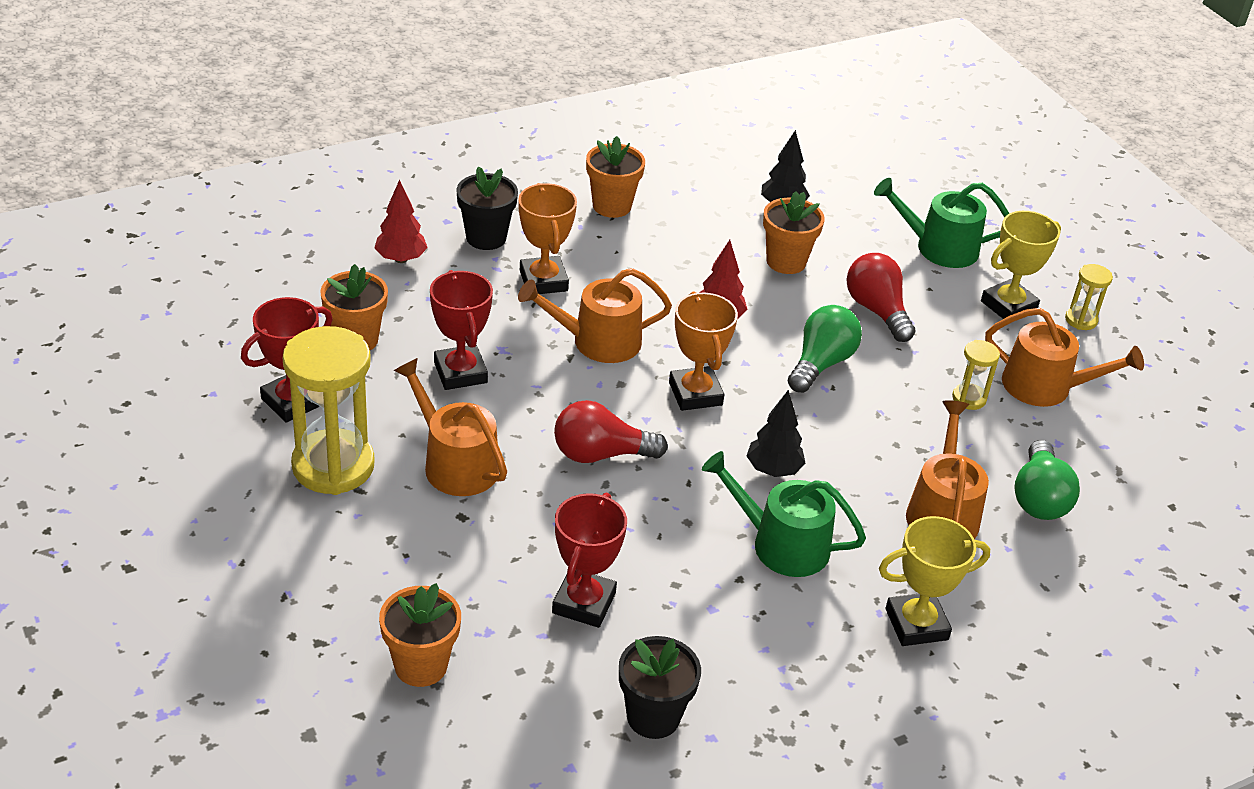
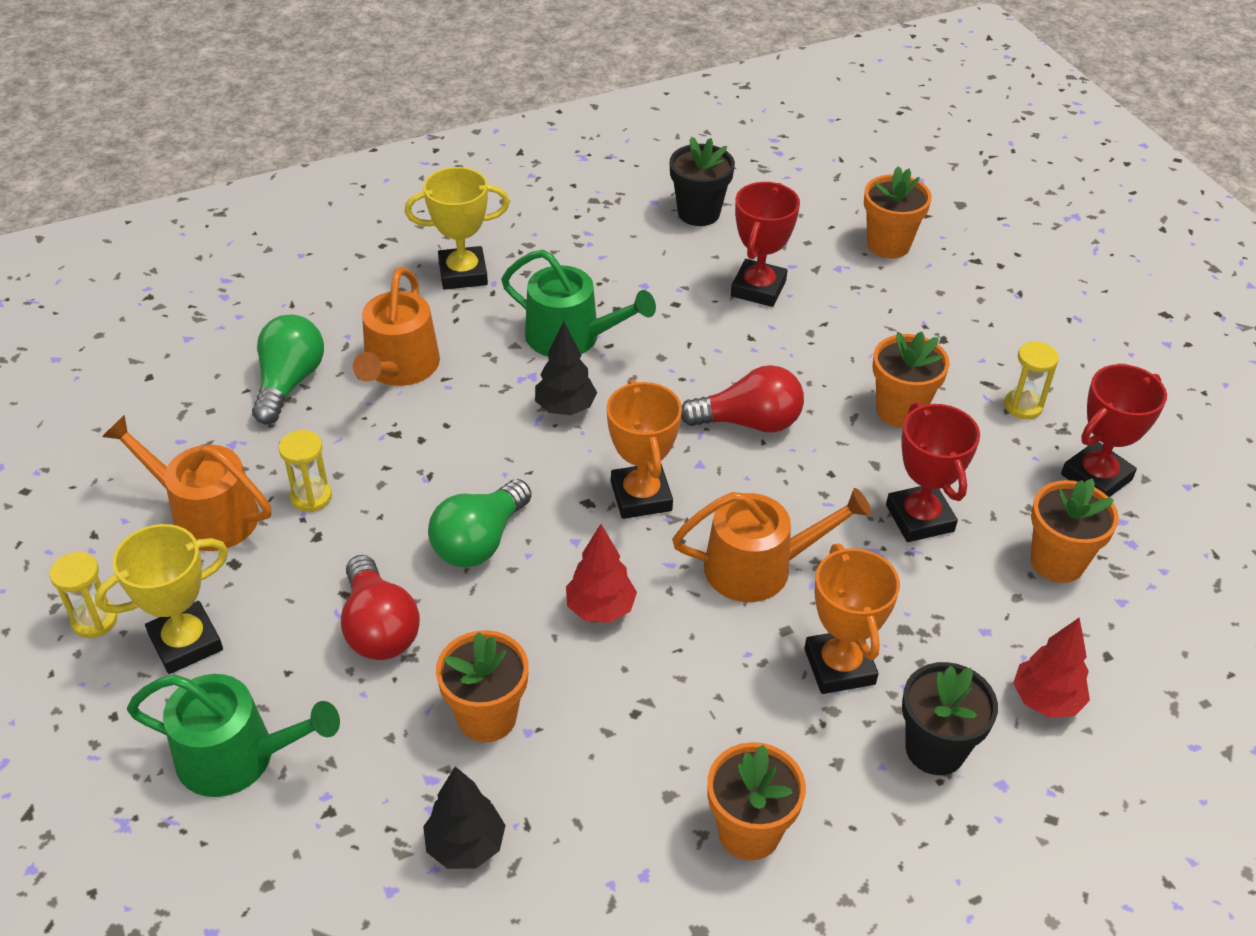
camera: 175 degrees left, 5 degrees up
(333, 466) = (1023, 406): yellow hourglass -> yellow hourglass, size x0.46
(455, 463) = (900, 410): orange watering can -> orange flower pot

